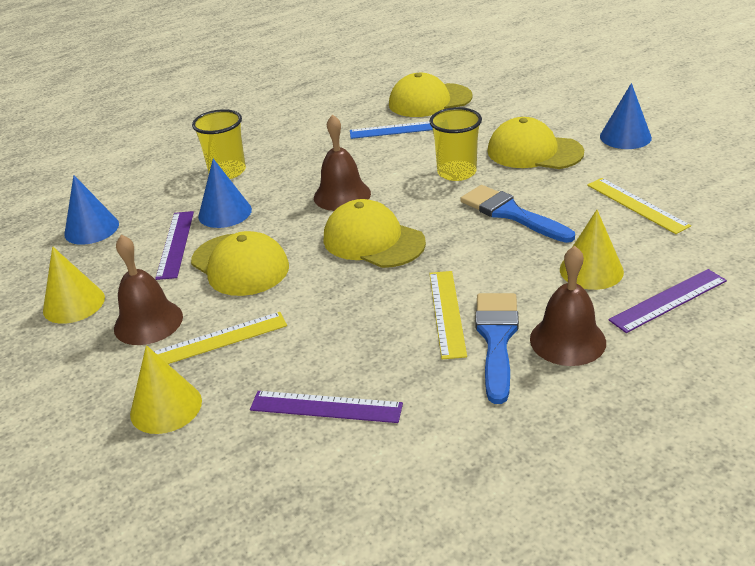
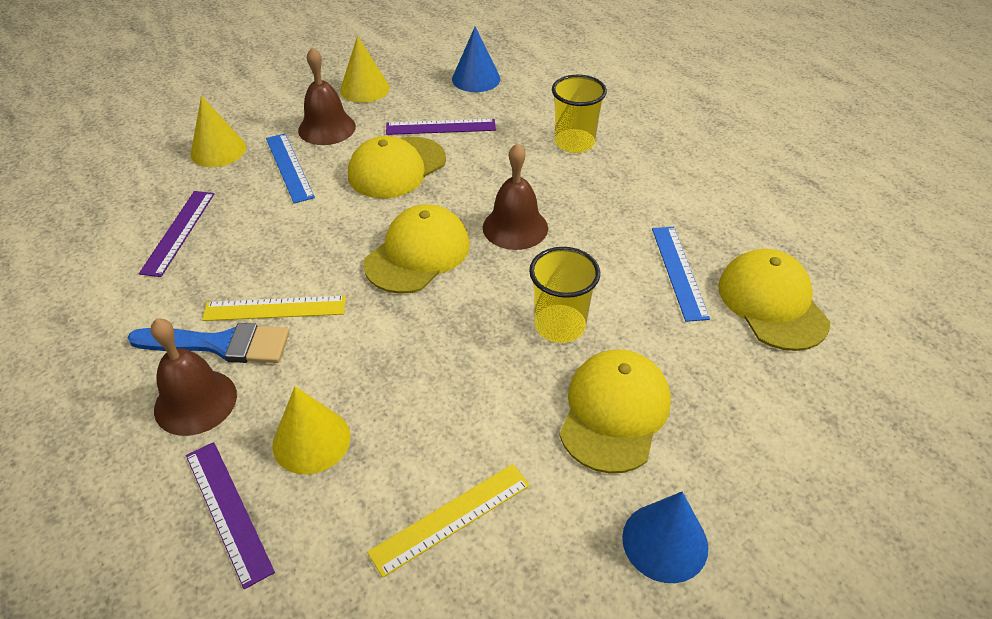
camera: 85 degrees right, 10 degrees up
(219, 340) = (289, 167): yellow ruler -> blue ruler
(225, 213) = (491, 149): blue cone -> none
(510, 213) = (452, 373): blue brush -> none

